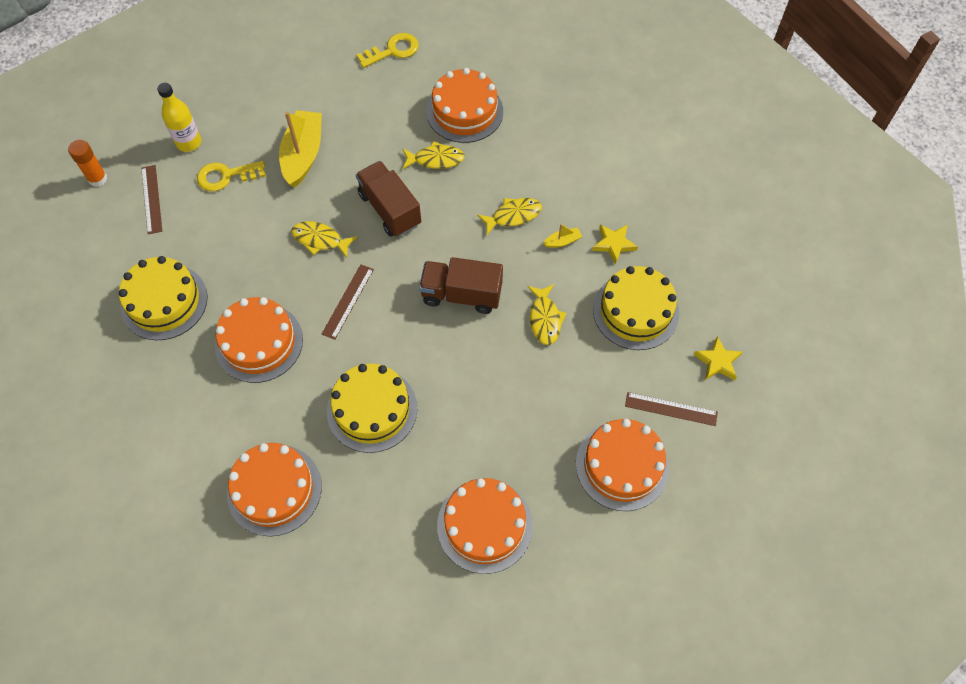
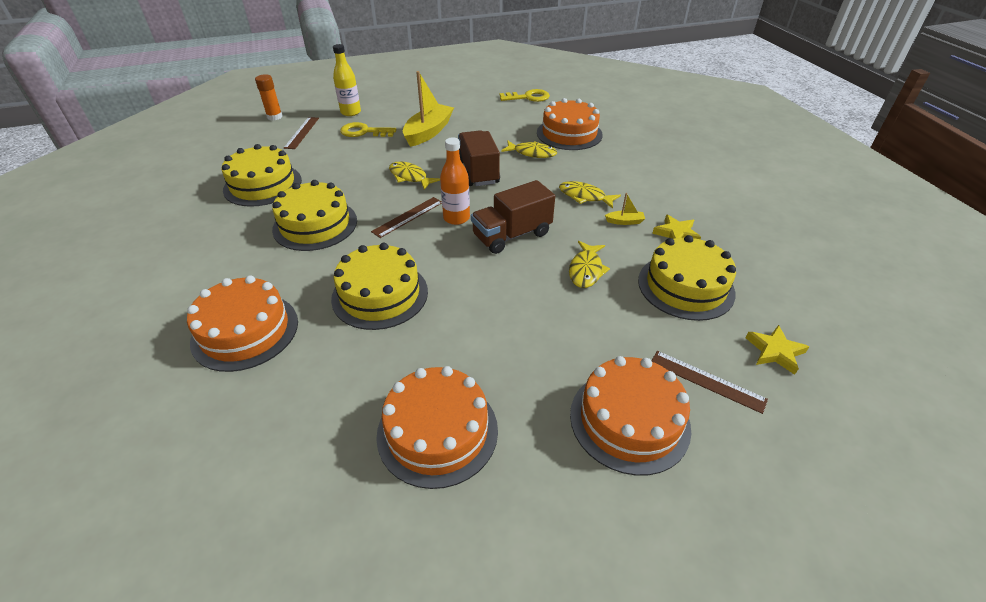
camera: 20 degrees right, 20 degrees down
(259, 342) = (315, 225): orange cake -> yellow cake
(397, 288) = (456, 218): none -> orange bottle
(461, 294) = (512, 235): brown truck -> brown truck turned 60 degrees counterclockwise
(513, 216) = (584, 196): yellow fish -> yellow fish turned 150 degrees counterclockwise

